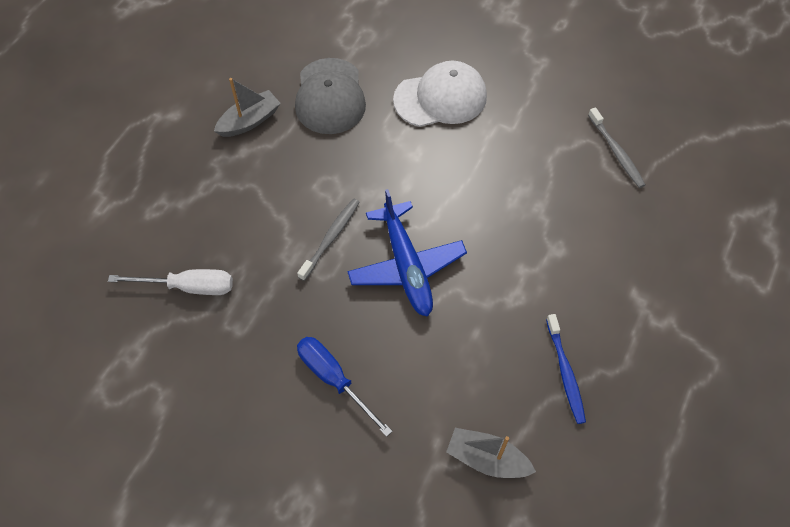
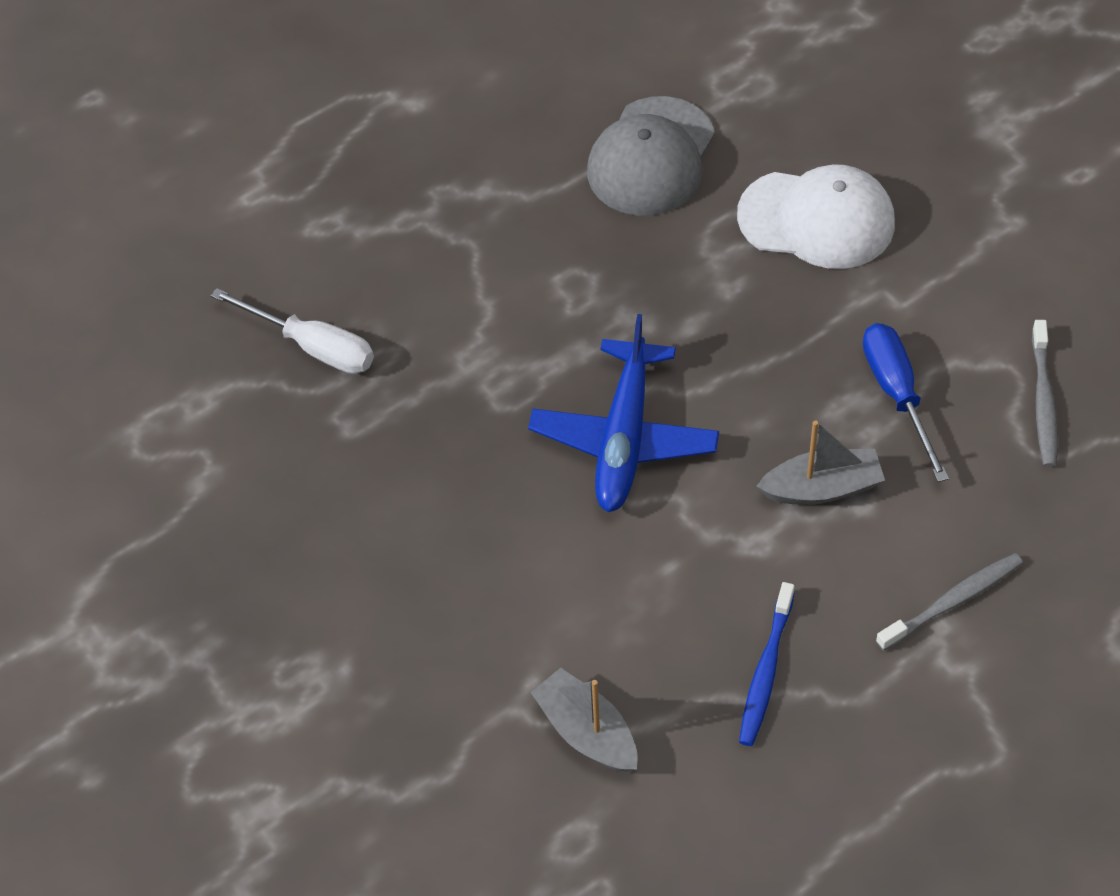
camera: 30 degrees right, 5 degrees down
(249, 121) = (515, 151): grey boat -> grey boat (822, 488)
(331, 238) = (539, 358): grey toothbrush -> grey toothbrush (952, 601)
(334, 379) = (439, 544): blue screwdriver -> blue screwdriver (897, 394)

